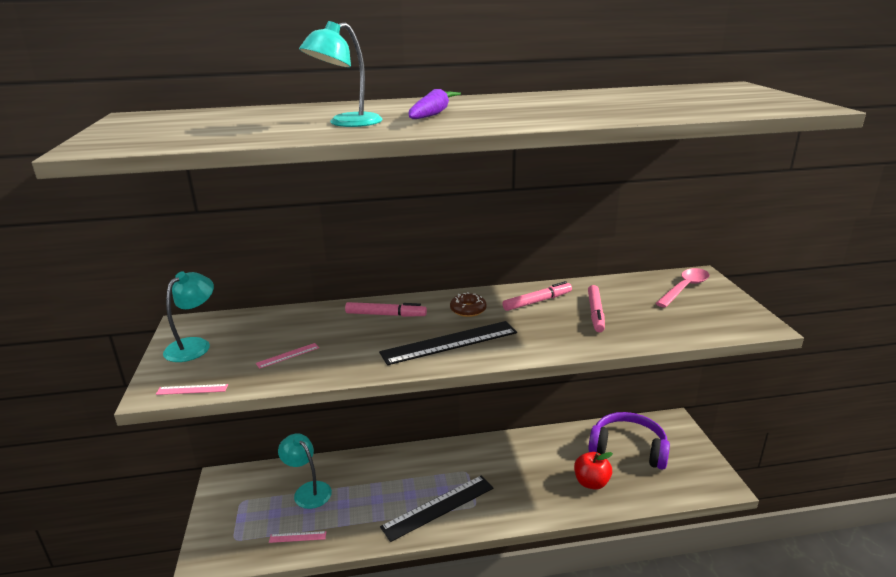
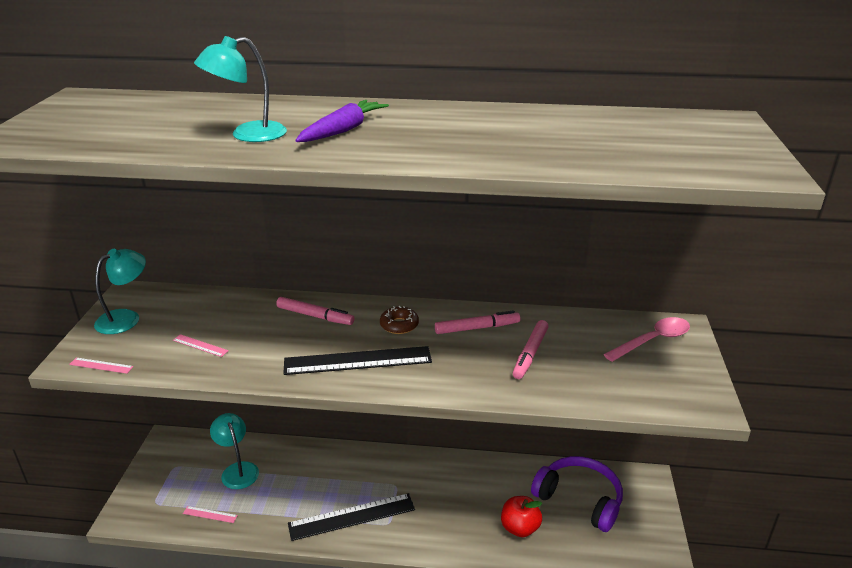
camera: 15 degrees right, 5 degrees up
(288, 355) = (200, 345): pink ruler -> pink ruler turned 45 degrees clockwise

